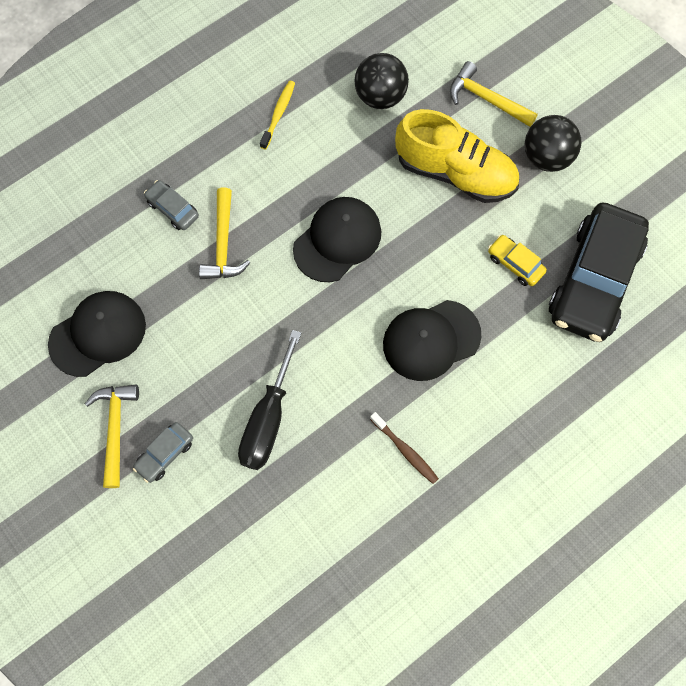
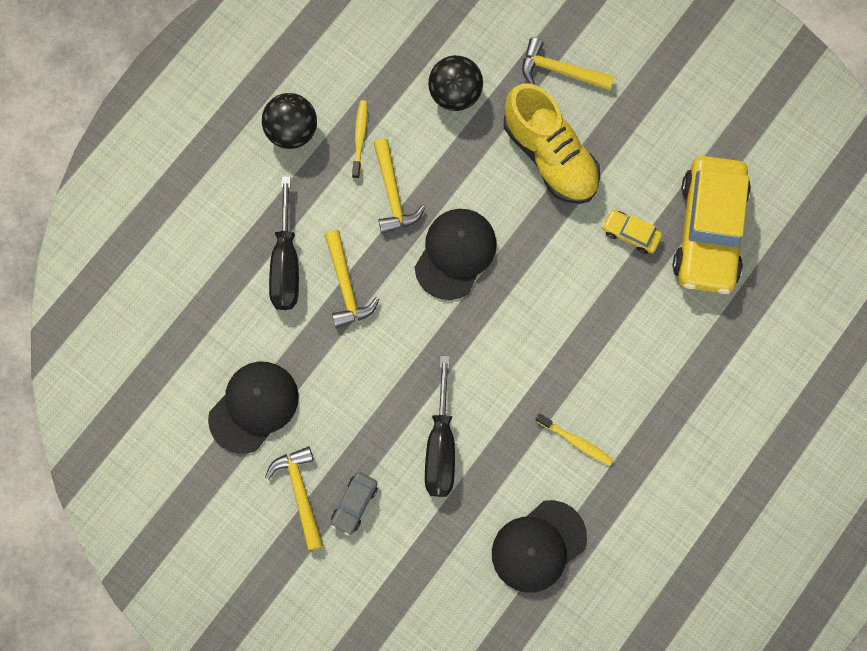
camera: 15 degrees left, 5 degrees up
(172, 209) = (286, 263): grey car -> black screwdriver
(294, 171) = (393, 194): none -> yellow hammer
(405, 450) = (575, 441): brown toothbrush -> yellow toothbrush
(431, 340) = (571, 330): black cap -> black cap (538, 546)
(455, 173) = (550, 156): yellow shoe -> yellow shoe turned 45 degrees clockwise
(546, 157) = (633, 117): black ball -> black ball (292, 131)
(594, 280) = (709, 231): black car -> yellow car

